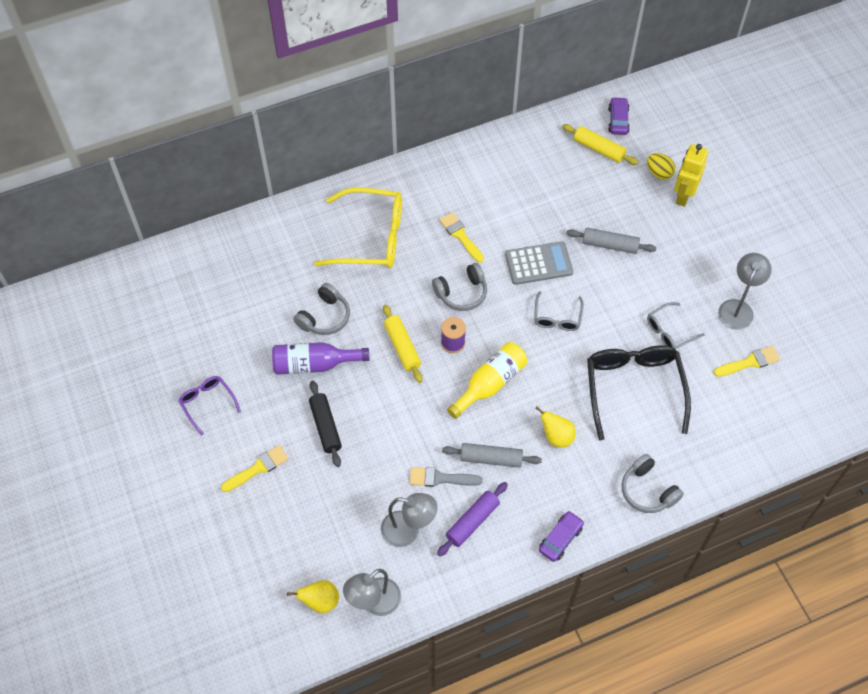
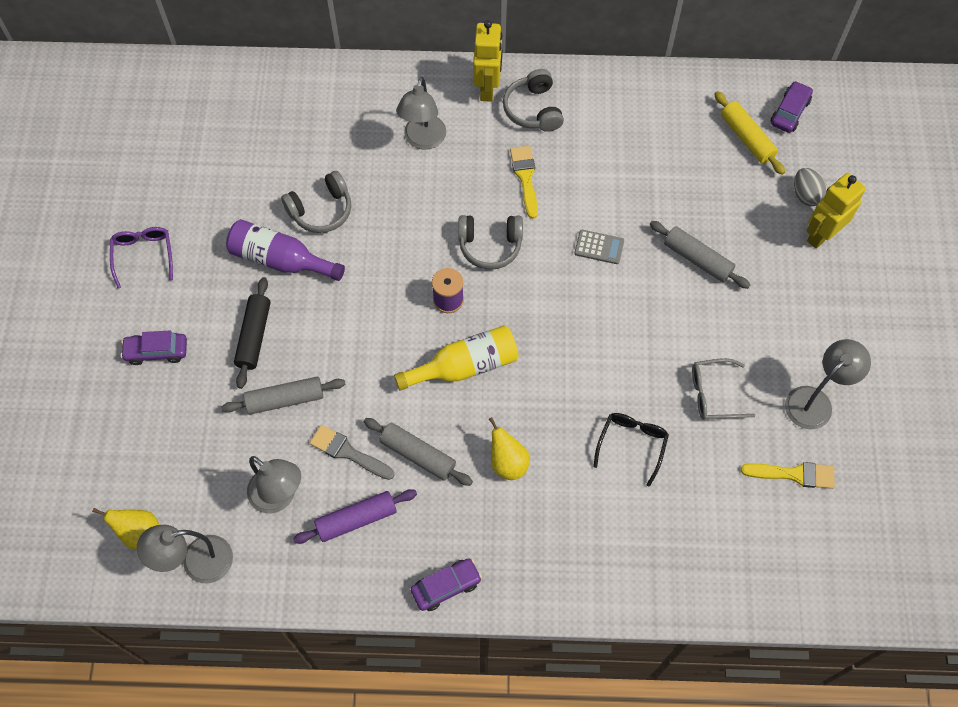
camera: 25 degrees right, 5 degrees up
(258, 468) = (156, 351): yellow brush -> purple car
(372, 238) = (423, 140): yellow glasses -> grey lamp
(374, 461) = (285, 399): none -> grey rolling pin
(399, 183) = (487, 89): none -> yellow robot
(402, 347) = (388, 281): yellow rolling pin -> none
(538, 264) = (599, 247): grey calculator -> grey calculator, size x0.57
(557, 318) = (586, 321): grey glasses -> none
(633, 388) = (632, 444): black glasses -> black glasses, size x0.51
(647, 490) = (581, 576): grey headphones -> grey headphones (533, 109)
(659, 173) = (806, 195): yellow egg -> grey egg

